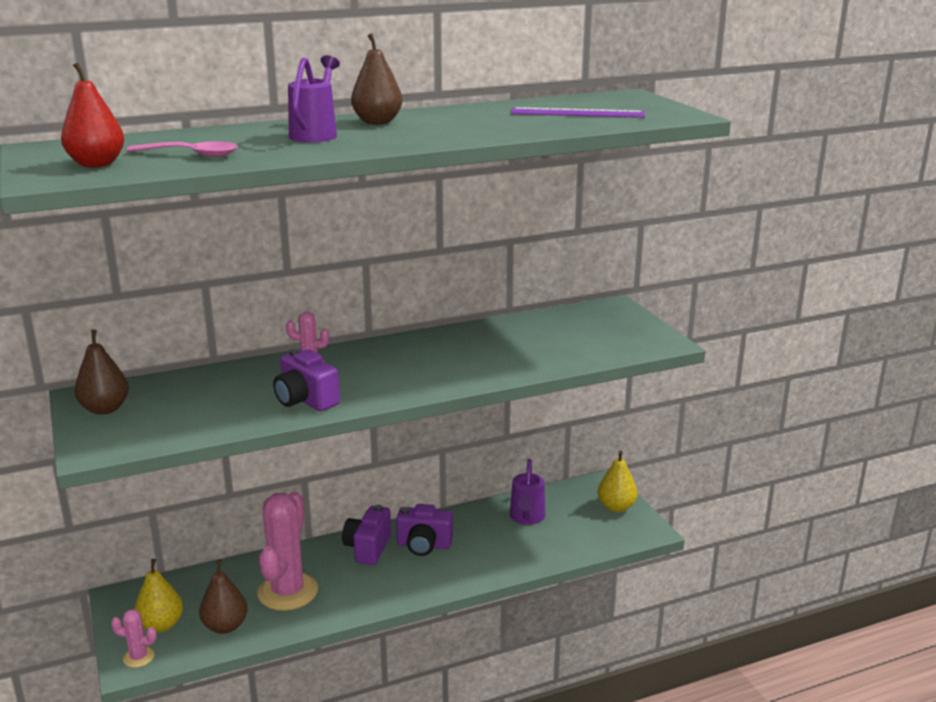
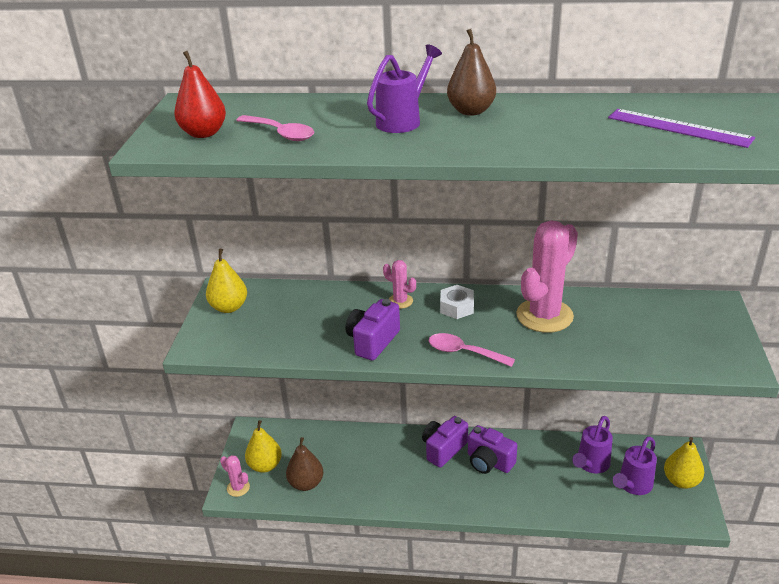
camera: 30 degrees right, 10 degrees up
(105, 409) = (229, 307): brown pear -> yellow pear
(288, 592) = (364, 469): pink cactus -> pink cactus (544, 316)
(306, 400) = (373, 341): purple camera -> purple camera turned 45 degrees clockwise
(374, 356) = (457, 307): none -> white nut
(410, 387) = (464, 352): none -> pink spoon
(575, 523) = (633, 485): none -> purple watering can

